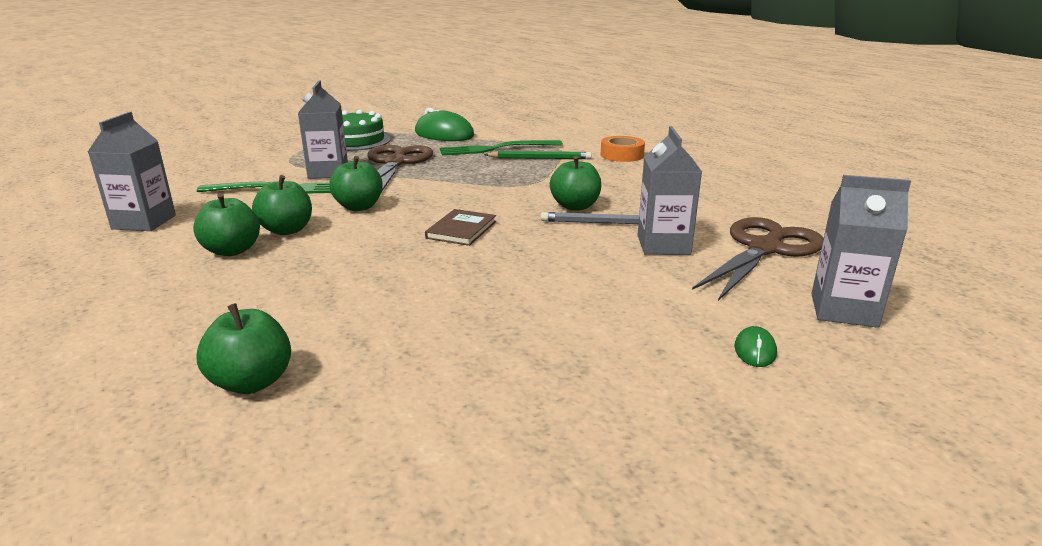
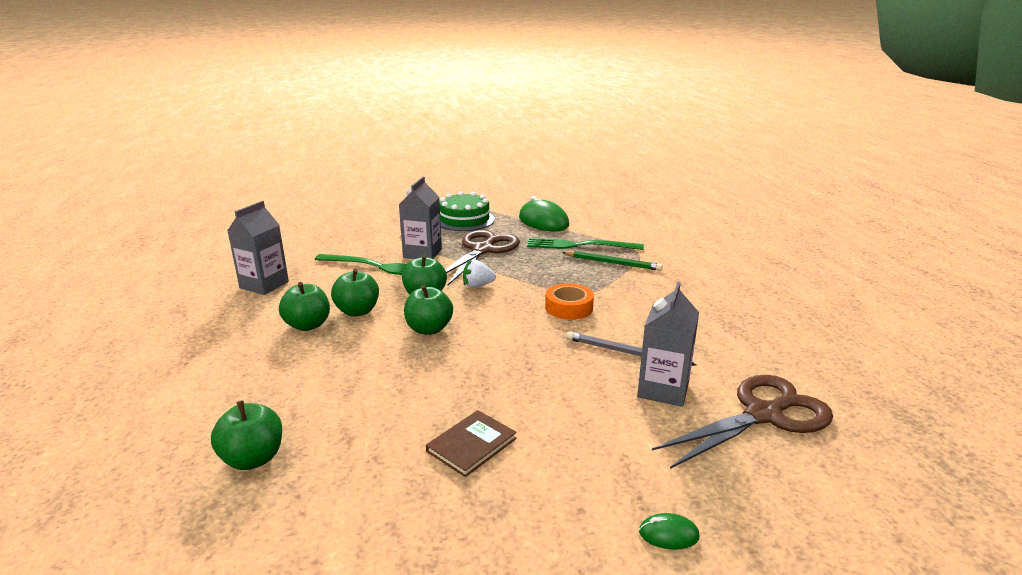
camera: 20 degrees right, 0 degrees up
(412, 191) = (477, 285): none -> white strawberry
(461, 230) = (492, 336): brown book -> brown book (471, 445)
(575, 206) = (609, 327): green apple -> green apple (429, 329)
(622, 155) = (695, 270): orange tape -> orange tape (569, 307)
(755, 350) = (668, 534): green mouse -> green mouse turned 60 degrees clockwise
(843, 310) = (794, 510): grey carton -> none

